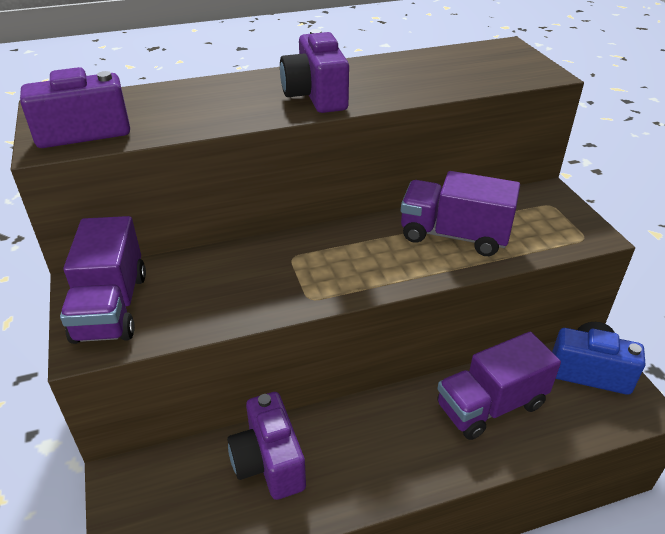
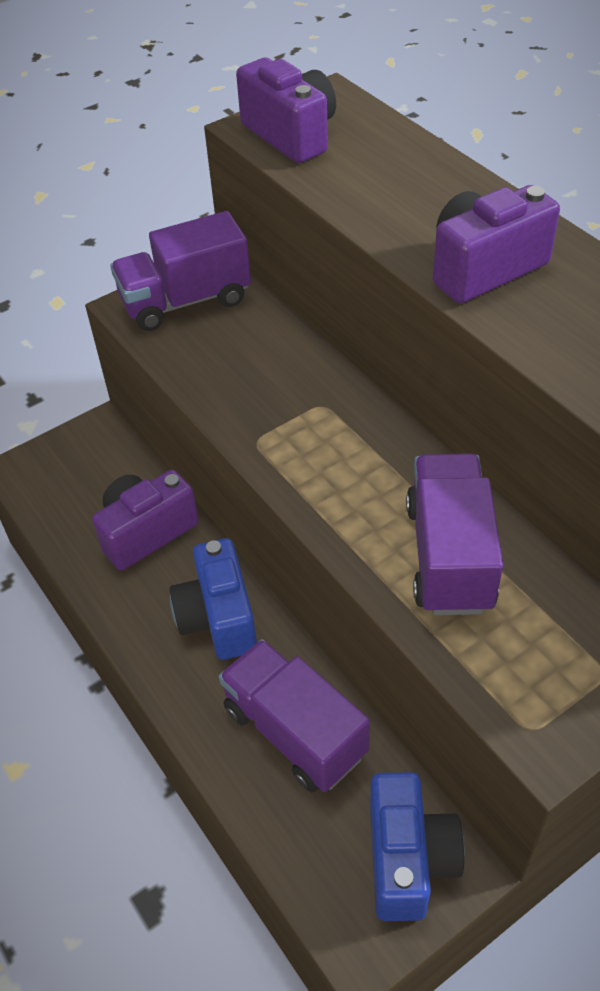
camera: 75 degrees right, 10 degrees up
(379, 429) = (218, 618): none -> blue camera

